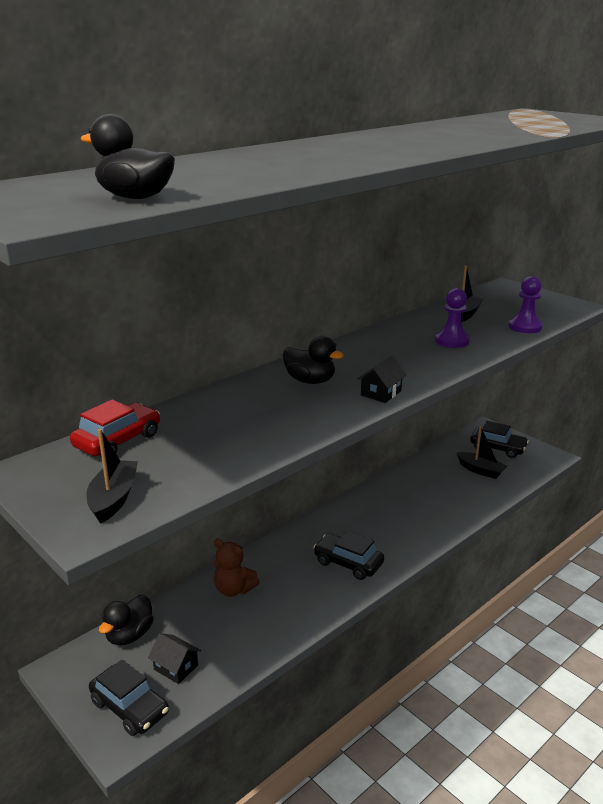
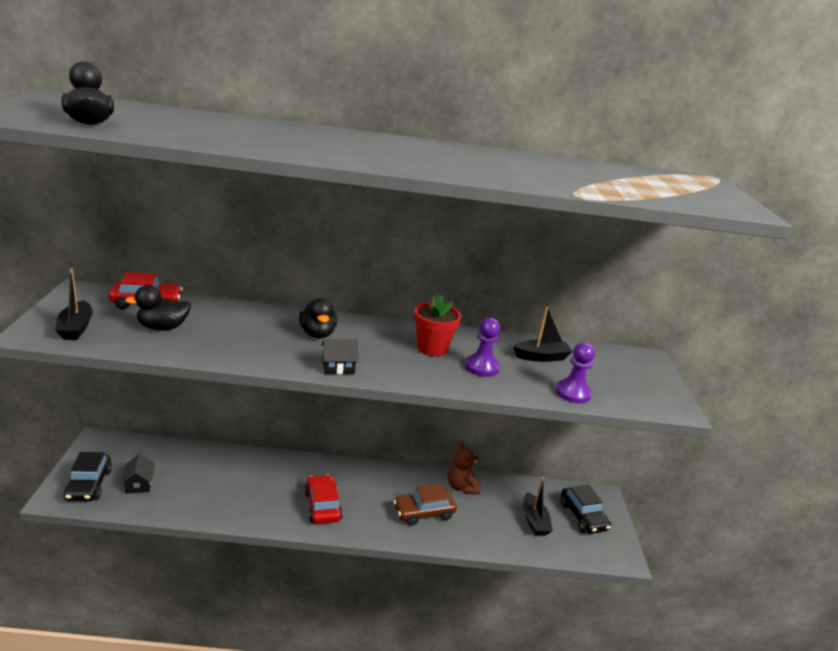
camera: 40 degrees right, 0 degrees up
(114, 499) = (76, 328): black boat -> black boat turned 120 degrees clockwise
(129, 635) = (150, 450): black duck -> black duck (163, 327)
(234, 589) = (235, 468): brown teddy bear -> brown teddy bear (461, 487)
(348, 563) = (322, 506): black car -> red car
(399, 346) = (432, 348): none -> red flower pot
(416, 515) = (423, 512): none -> brown car

